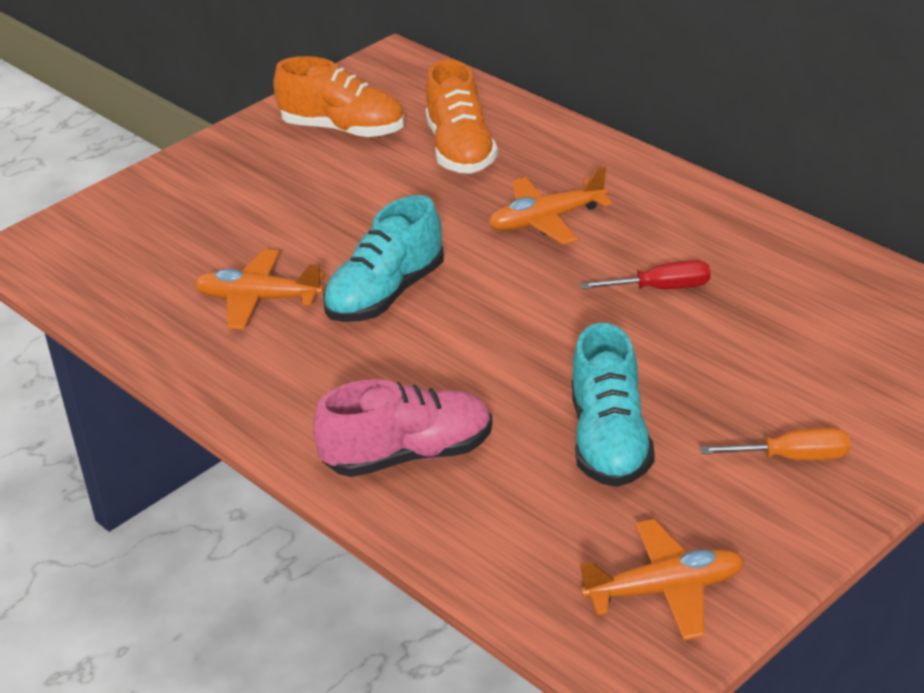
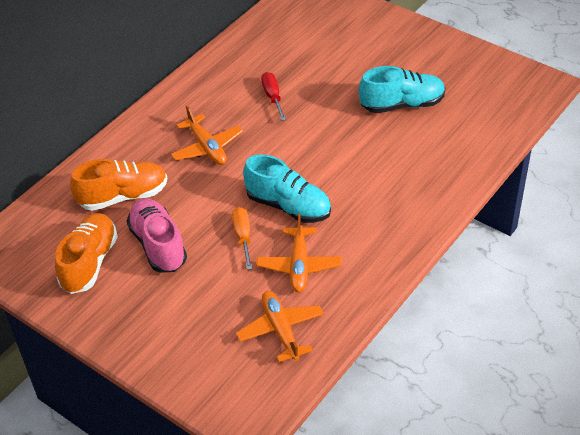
camera: 100 degrees left, 10 degrees up
(409, 455) = (429, 173): pink shoe -> pink shoe (158, 245)
(665, 590) = (496, 80): orange plane -> orange plane (281, 330)
(793, 457) = (400, 48): orange screwdriver -> orange screwdriver (243, 237)

